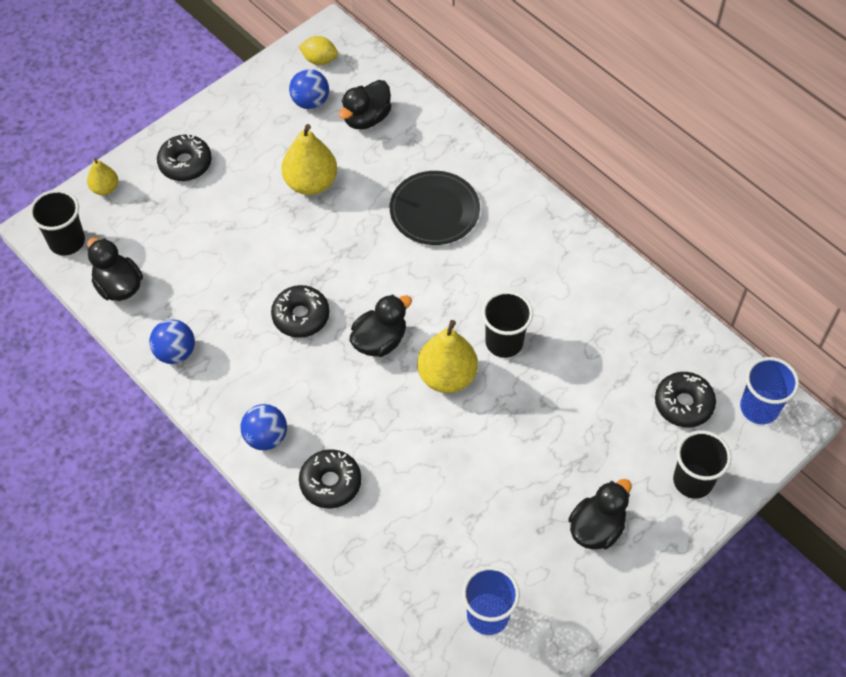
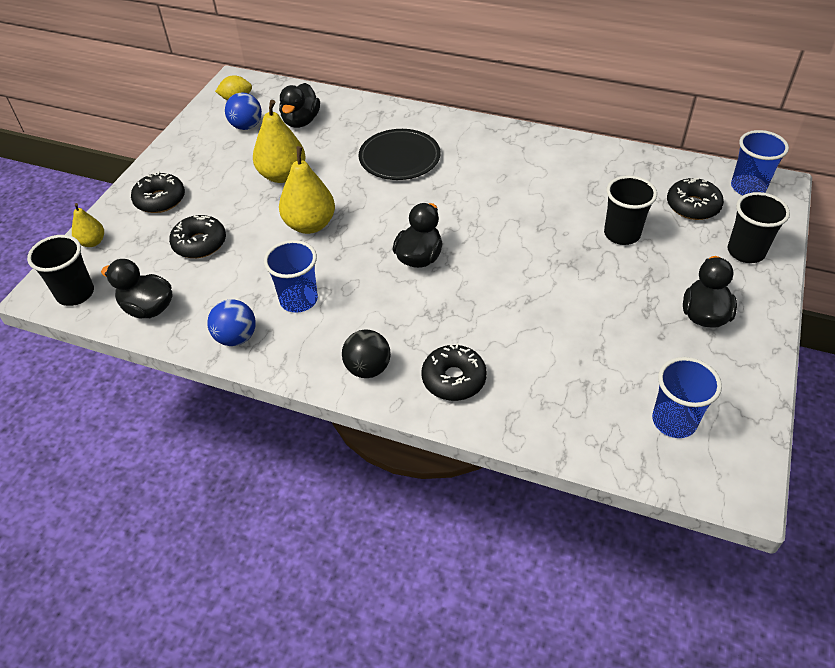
camera: 25 degrees left, 10 degrees down
(247, 337) = (299, 300): none -> blue cup
(266, 437) = (368, 368): blue ball -> black ball
(301, 316) = (337, 266): black donut -> black donut (200, 243)
(447, 376) = (495, 260): yellow pear -> yellow pear (310, 225)
(504, 342) = (523, 220): black cup -> black cup (622, 234)

